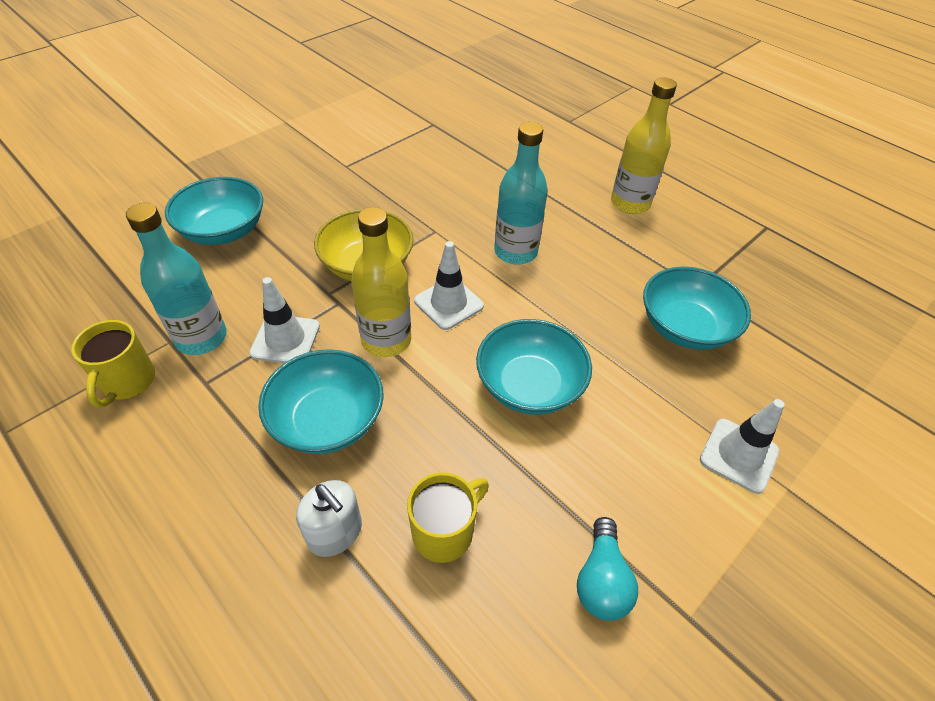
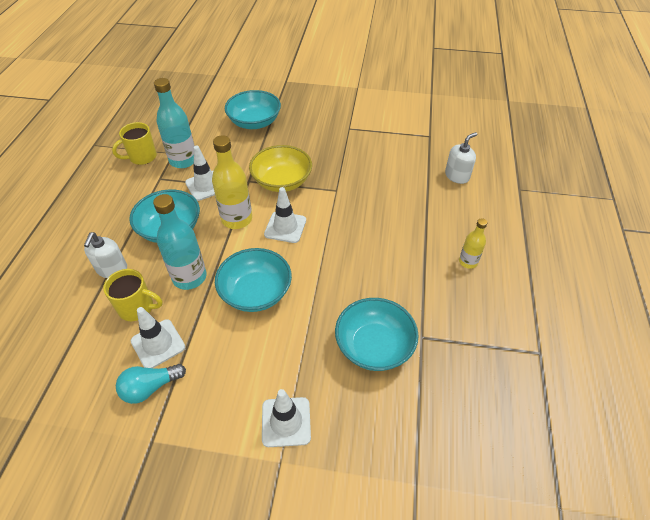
camera: 55 degrees right, 0 degrees up
(511, 143) = (457, 176): none -> white soap dispenser
(515, 252) = (356, 232): turquoise bottle -> turquoise bottle (189, 277)
(532, 535) = (158, 344): none -> white traffic cone
(630, 203) = (468, 262): yellow bottle -> yellow bottle, size x0.56

